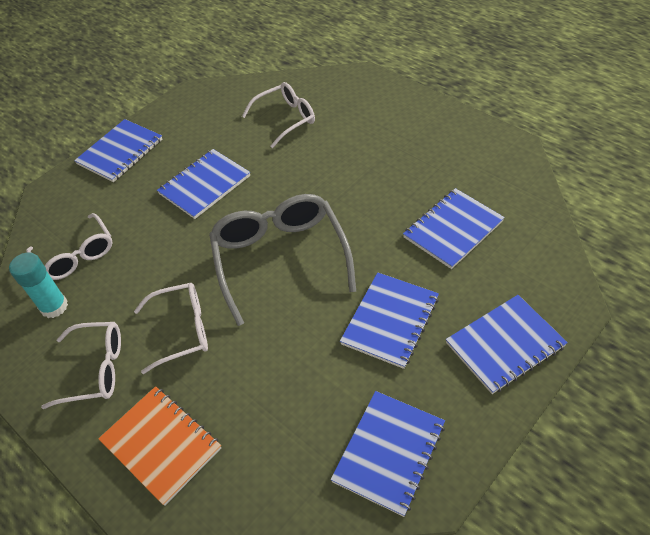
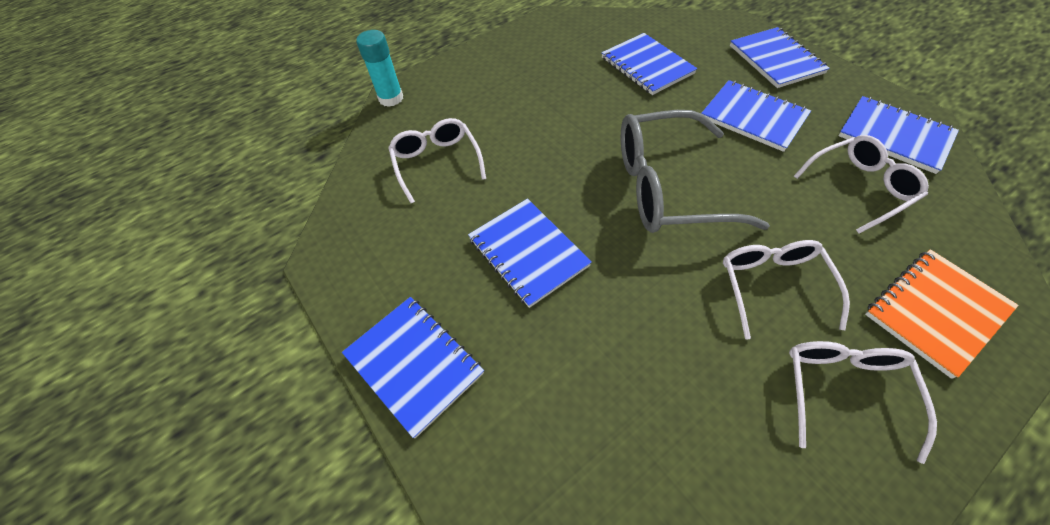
camera: 80 degrees left, 5 degrees up
(54, 307) = (735, 459): turquoise glue stick -> turquoise glue stick (391, 98)
(76, 255) = (631, 428): white glasses -> white glasses (858, 187)

